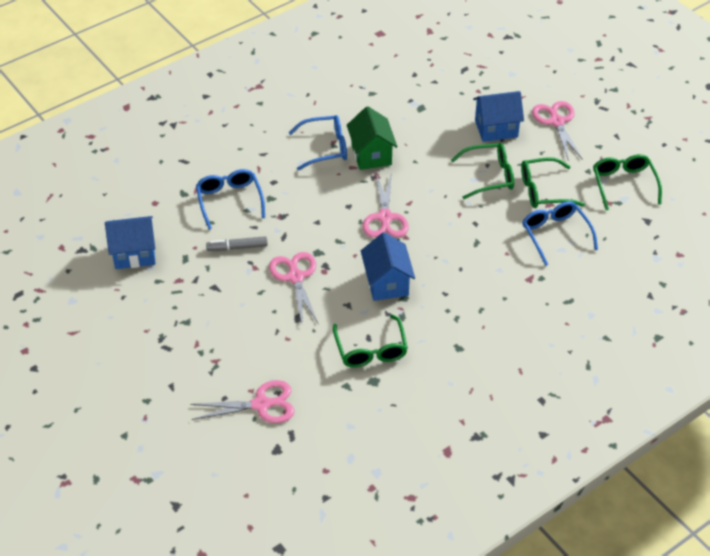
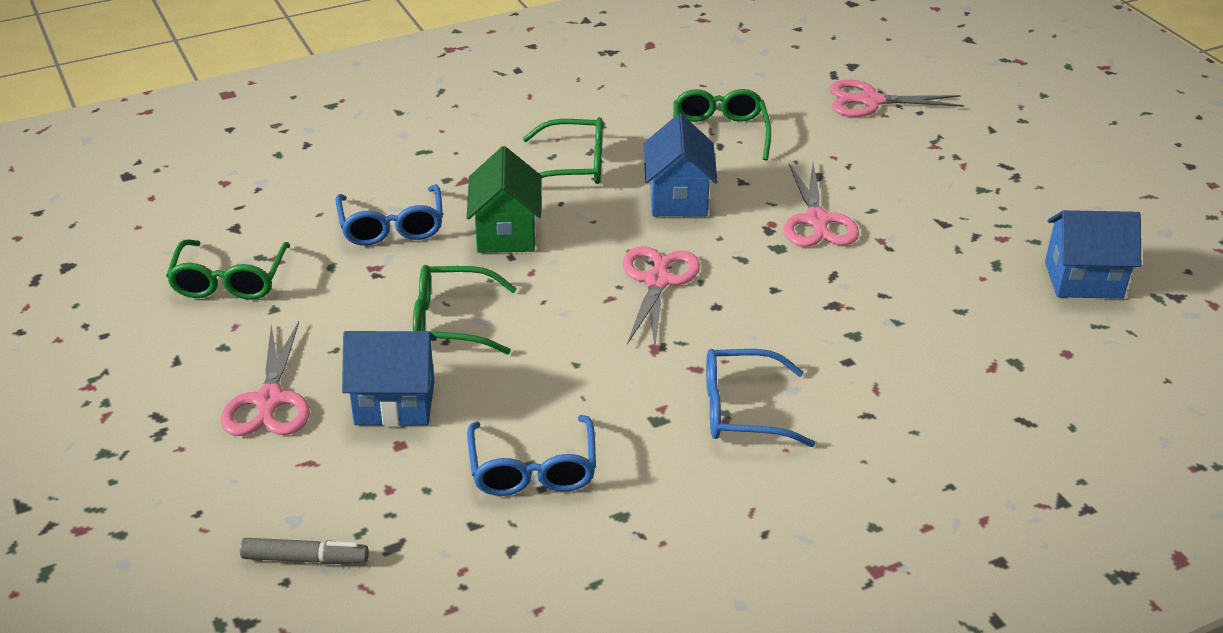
camera: 170 degrees left, 10 degrees down
(229, 200) = (928, 339): blue glasses -> blue glasses (533, 469)
(237, 247) = (911, 269): grey marker -> grey marker (305, 559)
(371, 155) = (655, 385): green house -> green house (506, 233)
(543, 190) = (371, 288): green glasses -> green glasses (573, 165)

